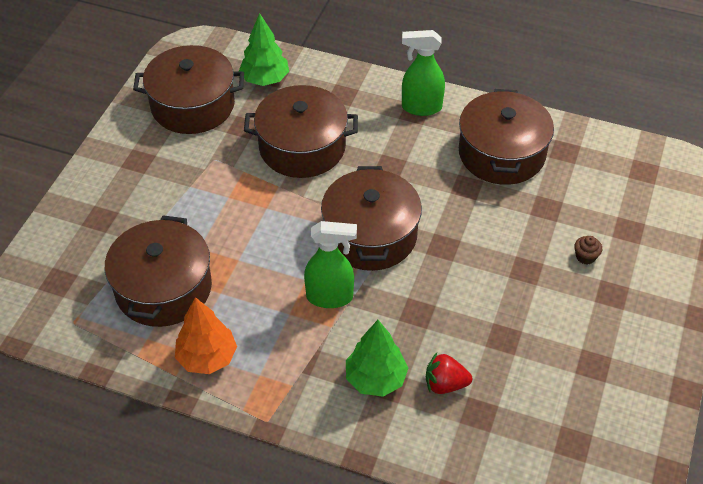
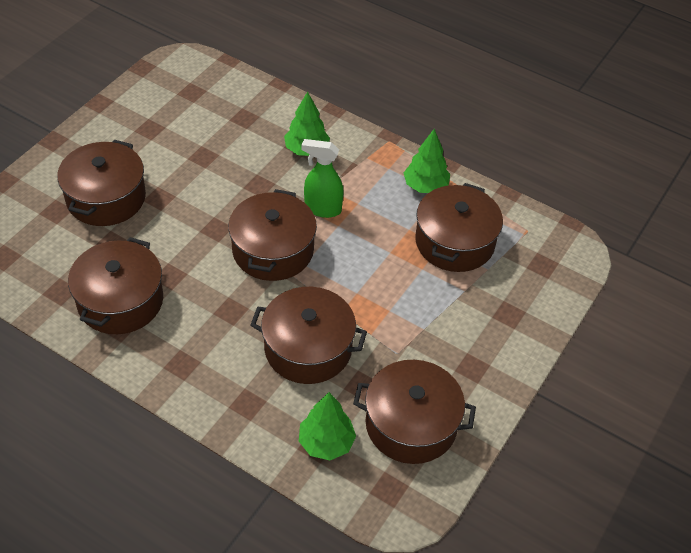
camera: 170 degrees left, 0 degrees up
(207, 357) = (425, 186): orange tree -> green tree
(421, 107) = (172, 369): green spray bottle -> none
(445, 384) = (259, 138): red strawberry -> none
(585, 257) = (106, 198): brown cupcake -> brown pot

